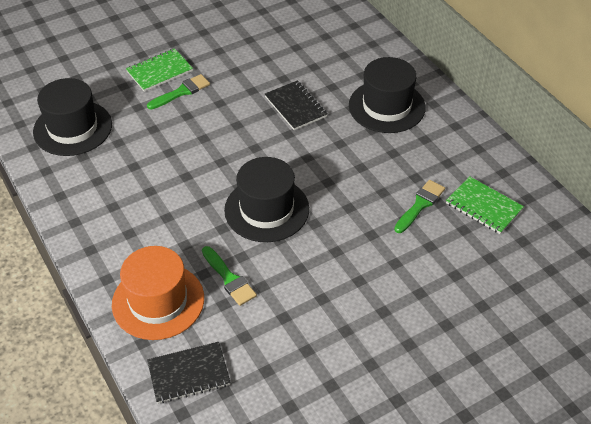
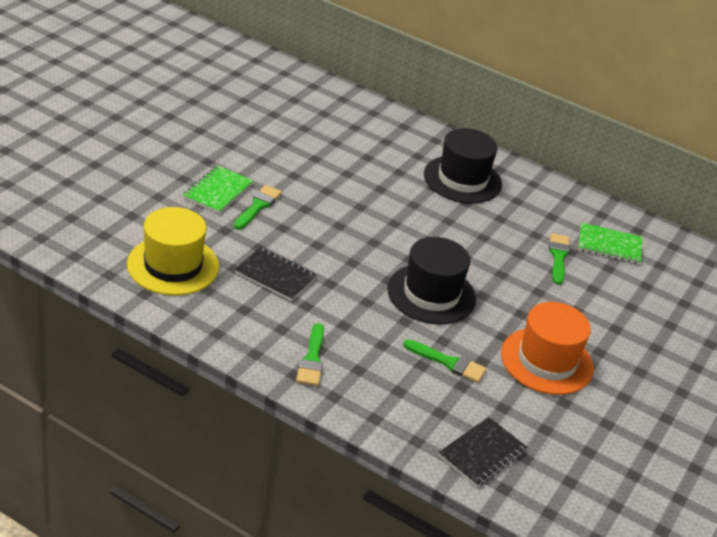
camera: 35 degrees left, 10 degrees down
(72, 128) = (173, 265): black hat -> yellow hat
(115, 240) = (312, 359): none -> green brush
(158, 301) = (400, 401): orange hat -> orange hat (547, 361)
(295, 107) = (381, 197): black notebook -> black notebook (275, 276)

